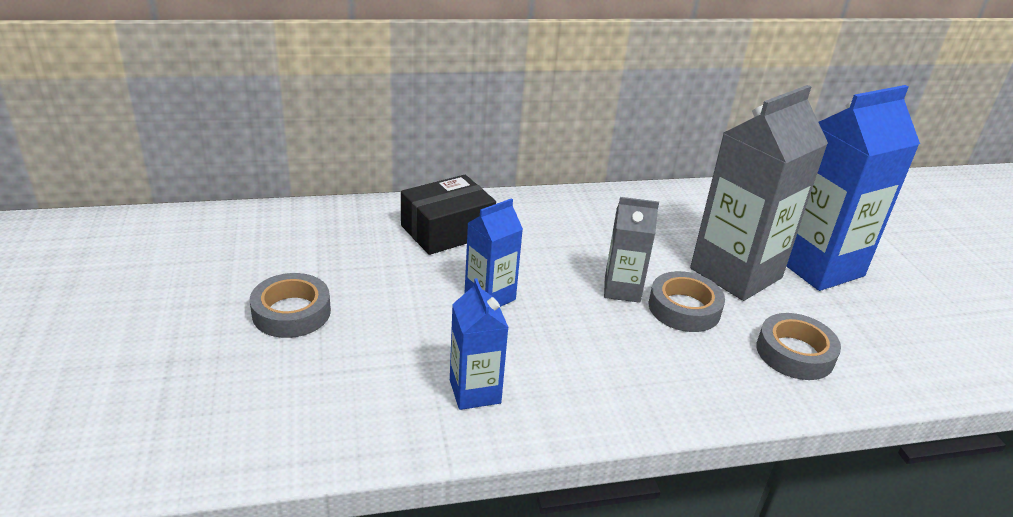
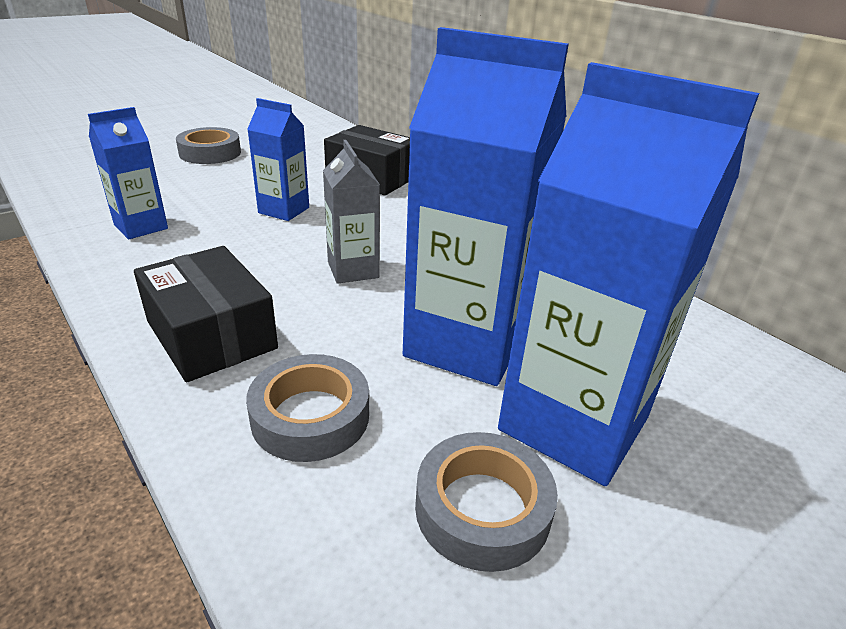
camera: 65 degrees right, 0 degrees up
(684, 308) = (348, 313): grey tape -> grey tape (482, 508)
(692, 378) = (211, 335): none -> black box
(735, 273) = (466, 343): grey carton -> blue carton

